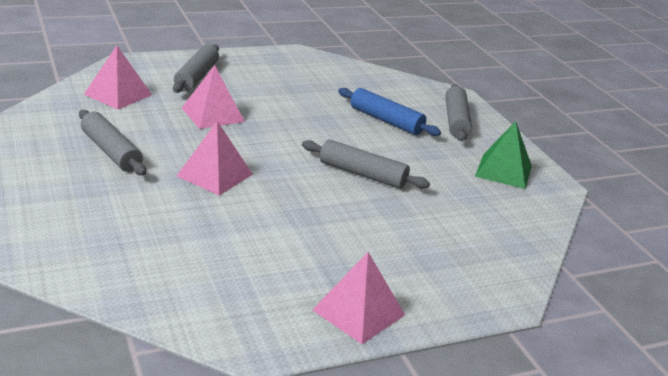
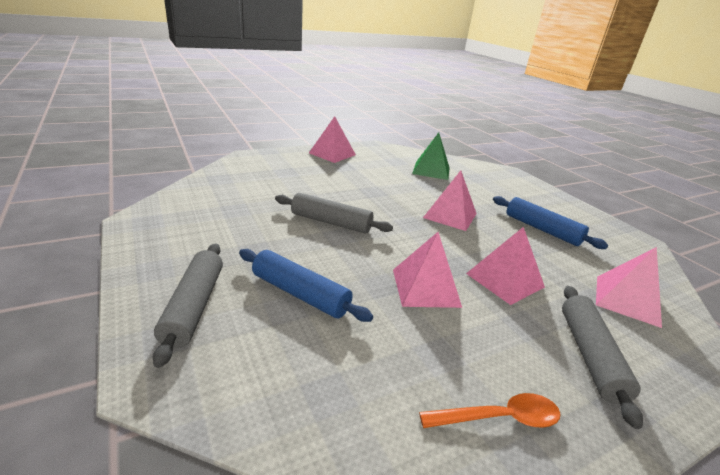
camera: 175 degrees right, 0 degrees up
(111, 152) = (542, 229): grey rolling pin -> blue rolling pin
(278, 67) = (499, 418): none -> orange spoon
(287, 116) = (425, 287): none -> pink pyramid
(503, 171) = (182, 233): green pyramid -> green pyramid (431, 170)

